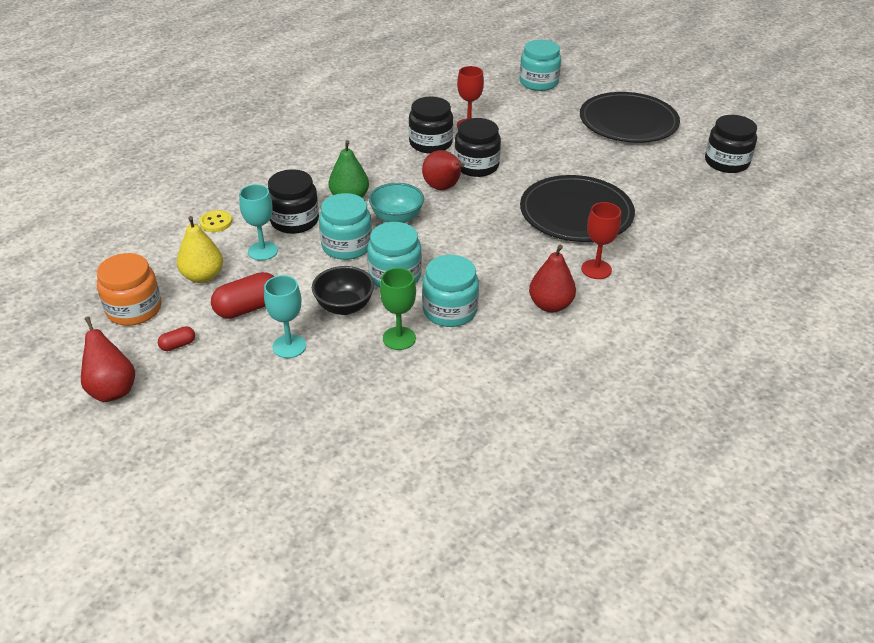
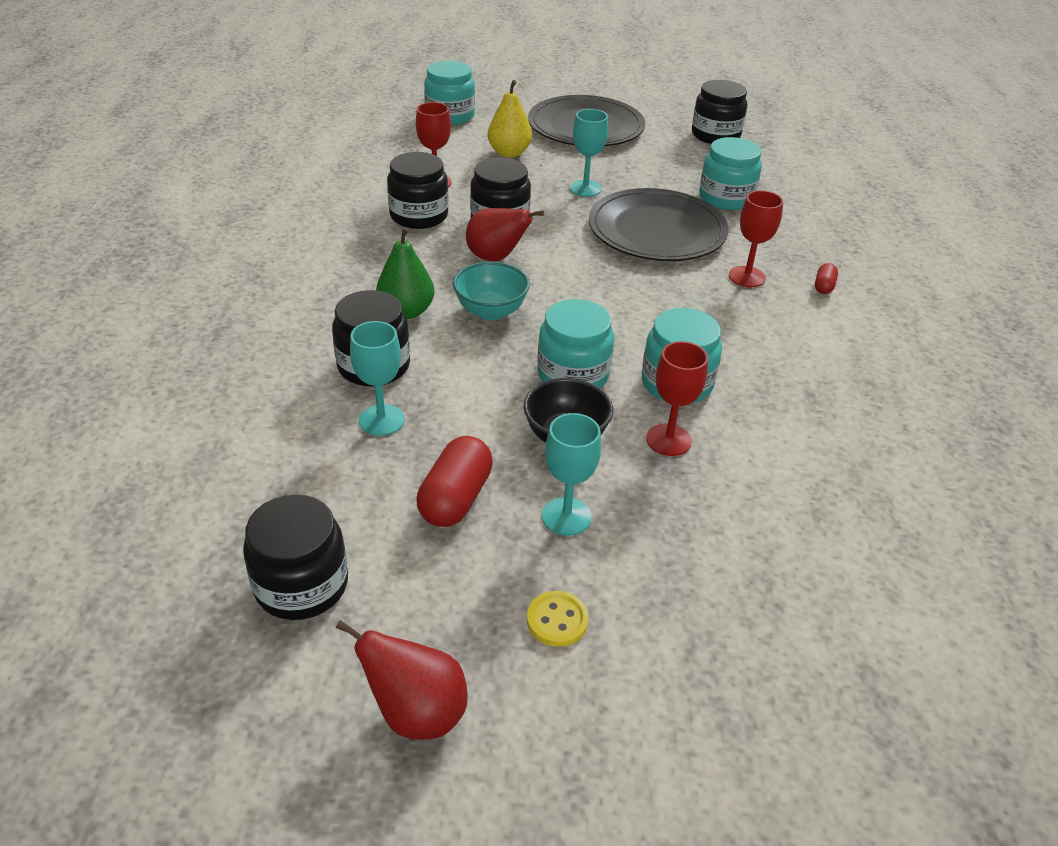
camera: 40 degrees left, 0 degrees up
(134, 309) = (301, 585): orange jar -> black jar
(178, 345) = (427, 596): red capsule -> red capsule (823, 286)
(203, 276) = (344, 490): yellow pear -> yellow pear (509, 153)
(216, 222) = (270, 414): yellow button -> yellow button (557, 620)
(346, 246) = (475, 366): turquoise jar -> turquoise jar (726, 198)
(399, 338) = (668, 440): green goblet -> red goblet
(550, 305) = (756, 330): red pear -> none
(565, 165) = (585, 188): none -> turquoise goblet

